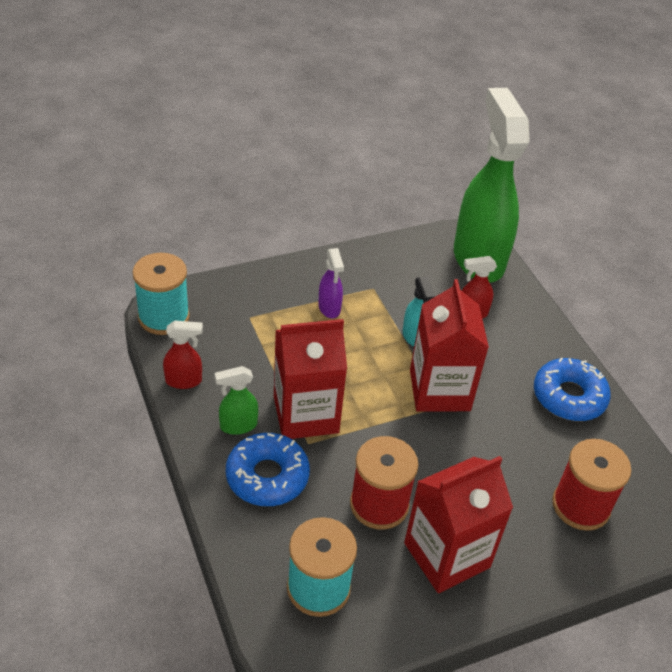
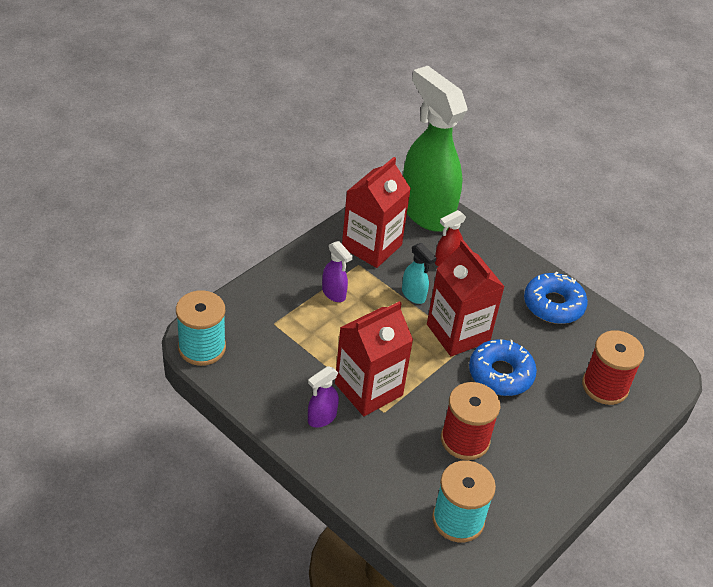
camera: 25 degrees left, 0 degrees up
(184, 381) = (254, 397): red spray bottle -> none
(238, 426) = (321, 418): green spray bottle -> purple spray bottle
(267, 476) = (369, 450): blue donut -> blue donut (500, 374)
(446, 555) = (534, 459): red carton -> red carton (371, 246)

